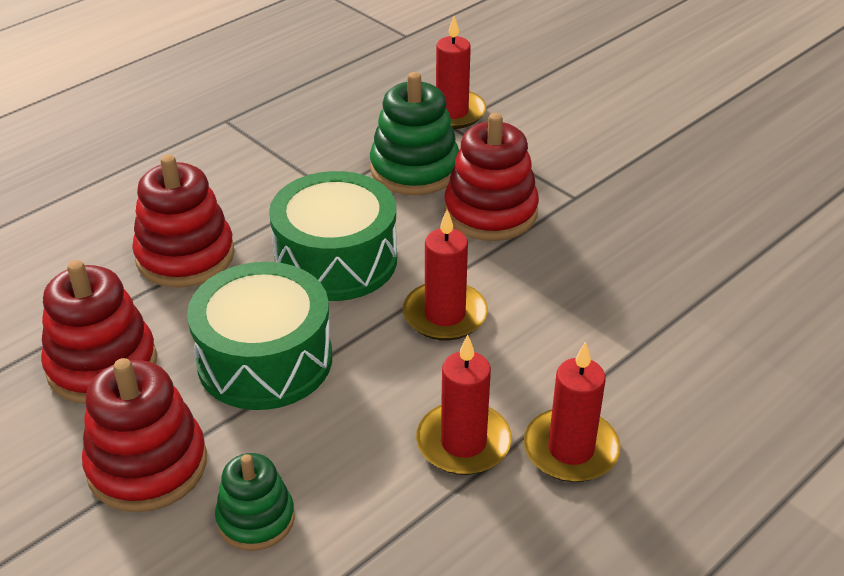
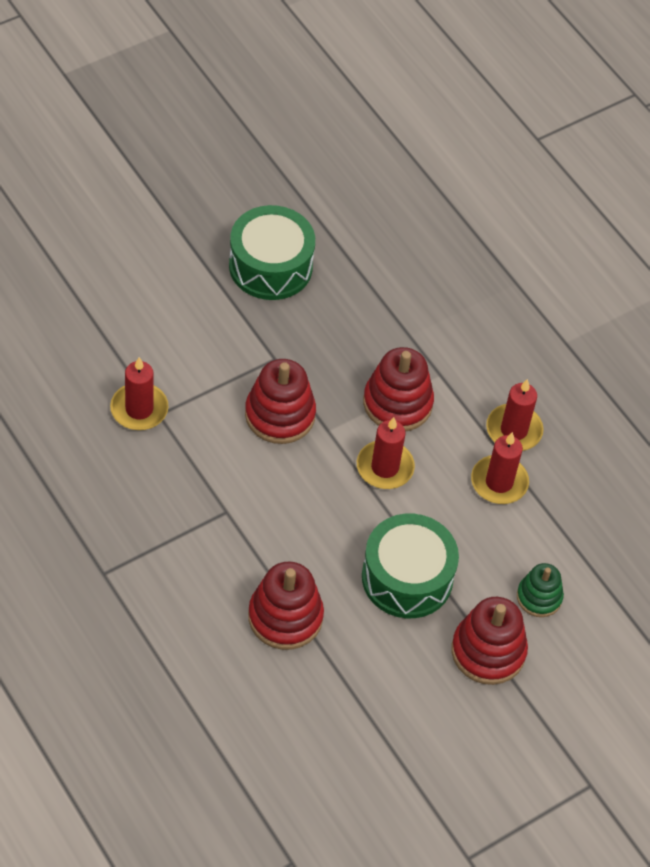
camera: 85 degrees left, 15 degrees up
(102, 365) = (393, 675): red stacking toy -> red stacking toy (397, 403)
(336, 260) = (312, 521): green drum -> green drum (270, 266)
(414, 169) = (213, 451): green stacking toy -> none

